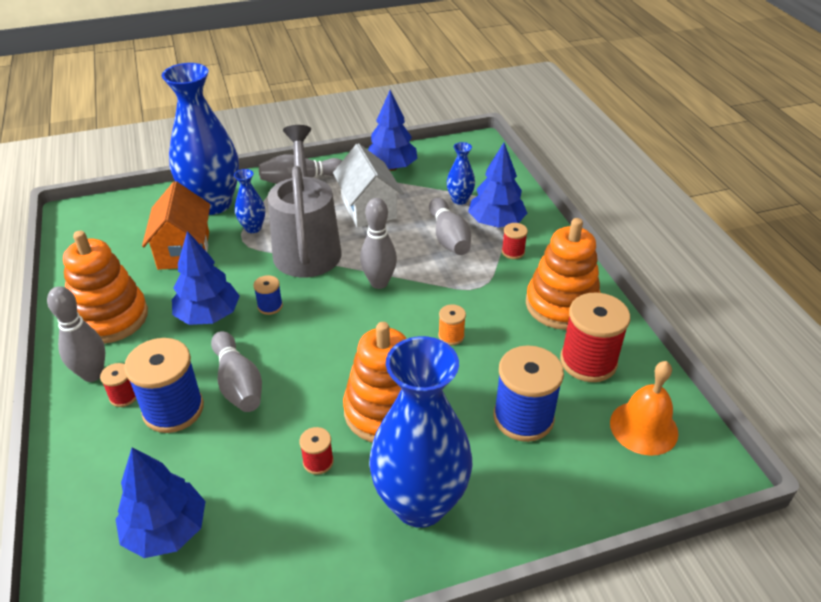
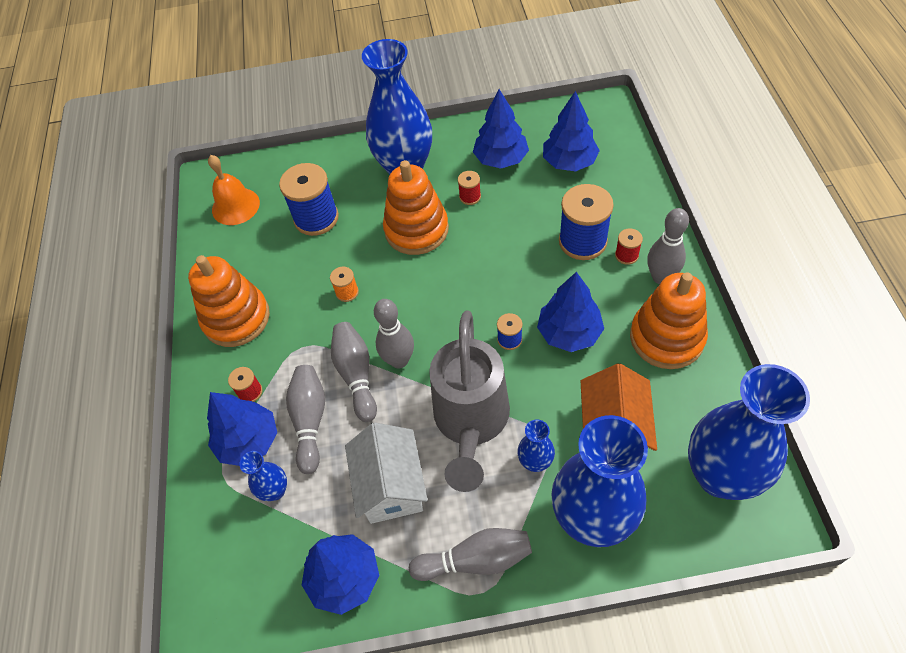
camera: 165 degrees left, 15 degrees up
(106, 231) = (720, 475): none -> blue vase
(238, 383) = (533, 260): grey bowling pin -> grey bowling pin (356, 375)
(272, 529) = (501, 159): none -> blue tree
(588, 361) = (245, 260): red spool -> none

